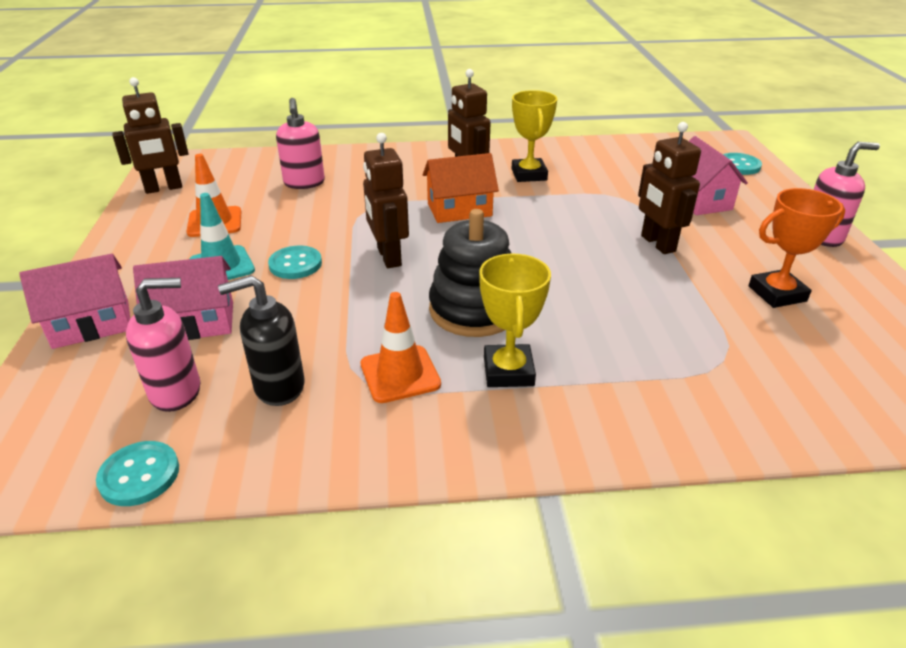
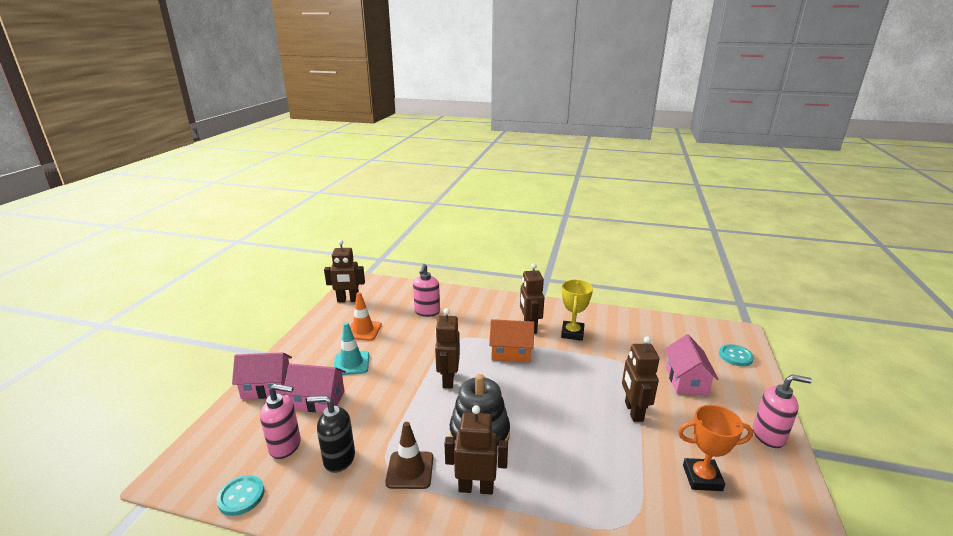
camera: 20 degrees right, 10 degrees down
(295, 264) = (392, 372): turquoise button -> none
(400, 374) = (410, 470): orange traffic cone -> brown traffic cone
(508, 371) = (476, 488): yellow trophy -> brown robot

